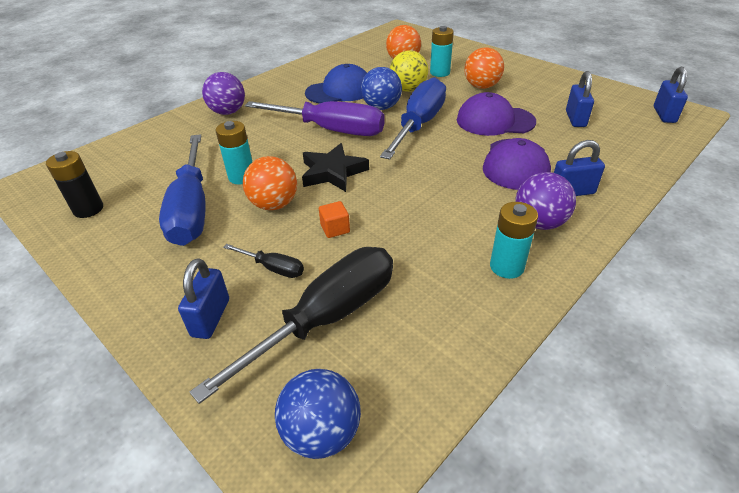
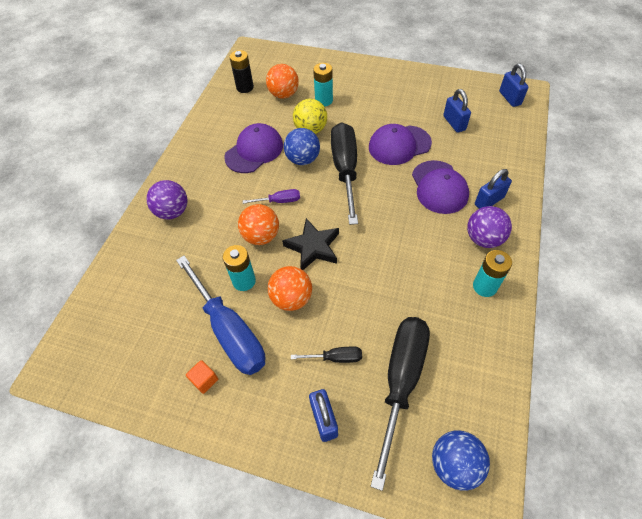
camera: 25 degrees left, 15 degrees up
(88, 209) = (140, 369): black battery -> black battery (245, 87)
(330, 130) = (279, 201): purple screwdriver -> purple screwdriver, size x0.44
(335, 229) = (353, 302): orange cube -> orange cube (204, 380)
(339, 91) = (254, 151): blue cap -> purple cap
(418, 125) = (345, 170): blue screwdriver -> black screwdriver
(481, 86) = (367, 107): orange ball -> orange ball (261, 236)

